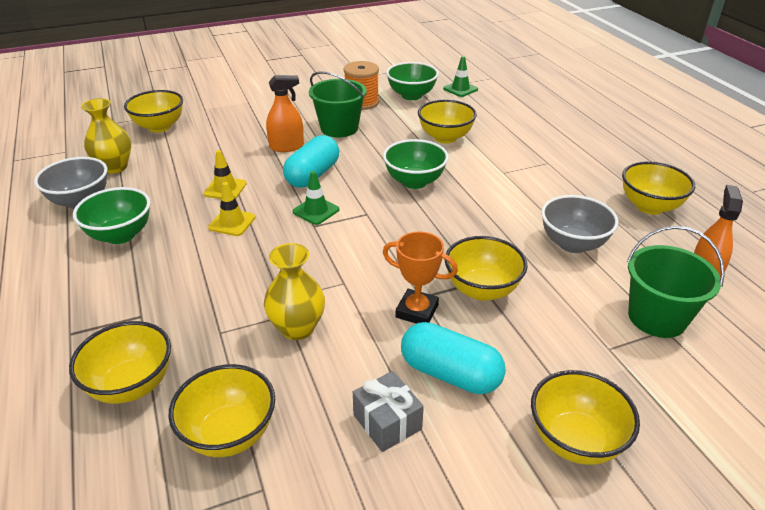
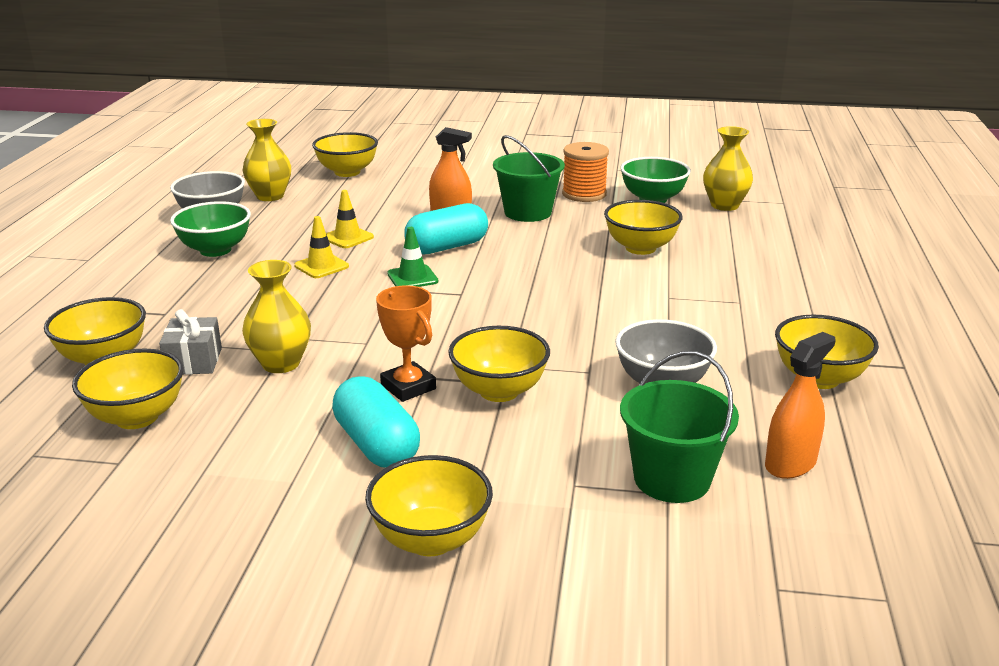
camera: 30 degrees right, 10 degrees down
(387, 422) = (273, 458): grey gift -> grey gift (194, 361)
(414, 182) = (549, 279): green bowl -> none
(460, 89) = (724, 205): green traffic cone -> yellow vase

